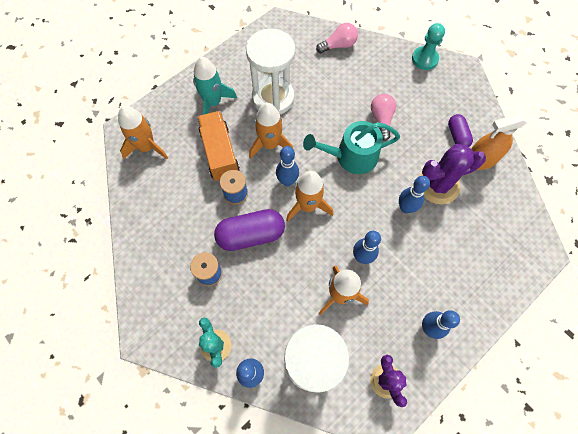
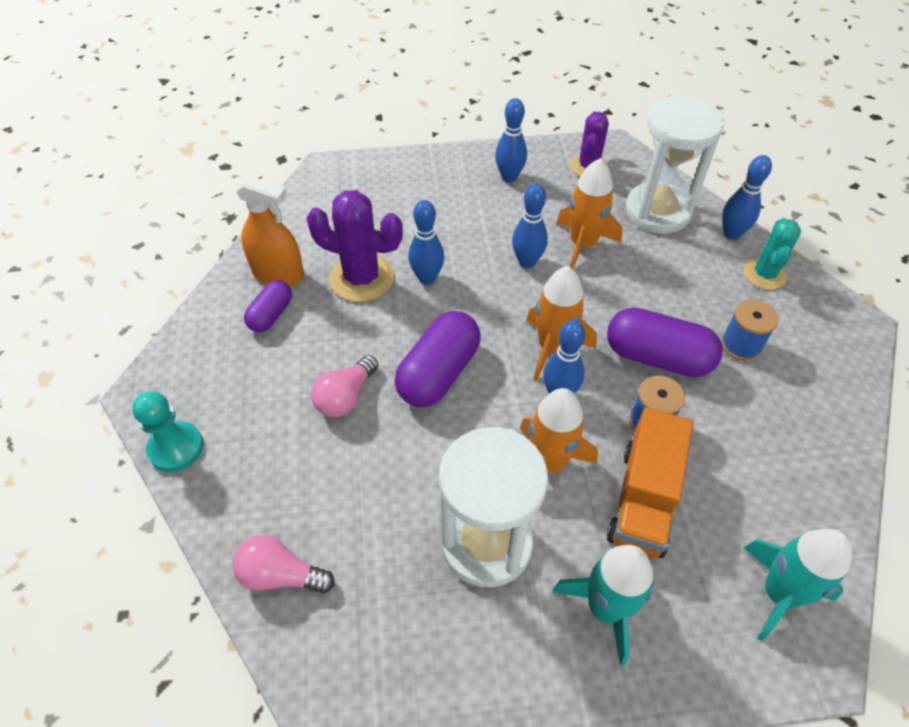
camera: 145 degrees left, 15 degrees down
(147, 147) = (779, 593): orange rocket -> turquoise rocket
(351, 156) = (438, 373): turquoise watering can -> purple capsule

